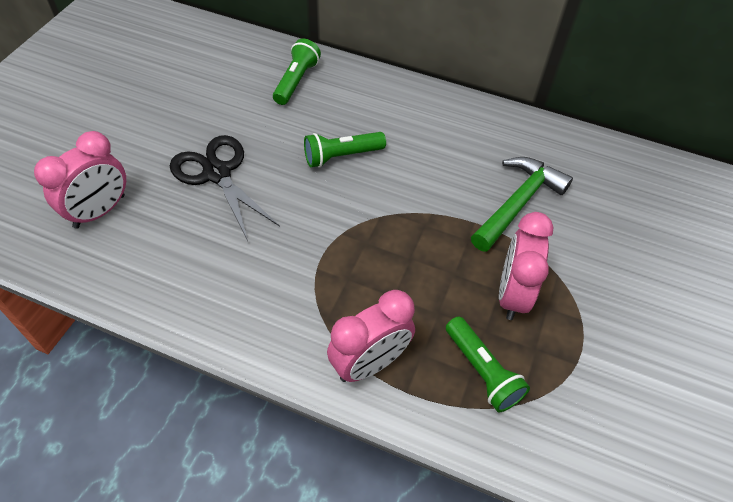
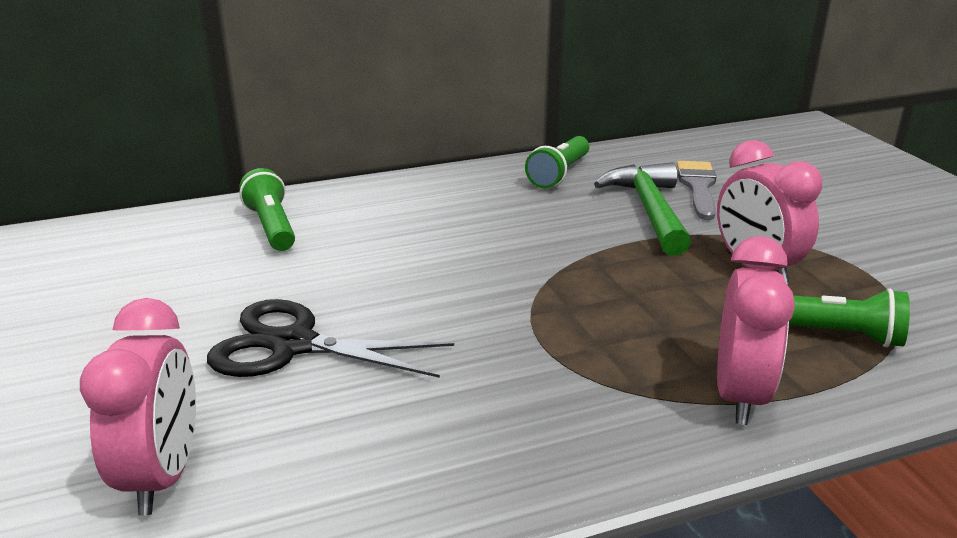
camera: 40 degrees left, 25 degrees down
(341, 156) = (426, 258): green flashlight -> green flashlight (559, 174)
(582, 204) = (698, 187): none -> grey brush

